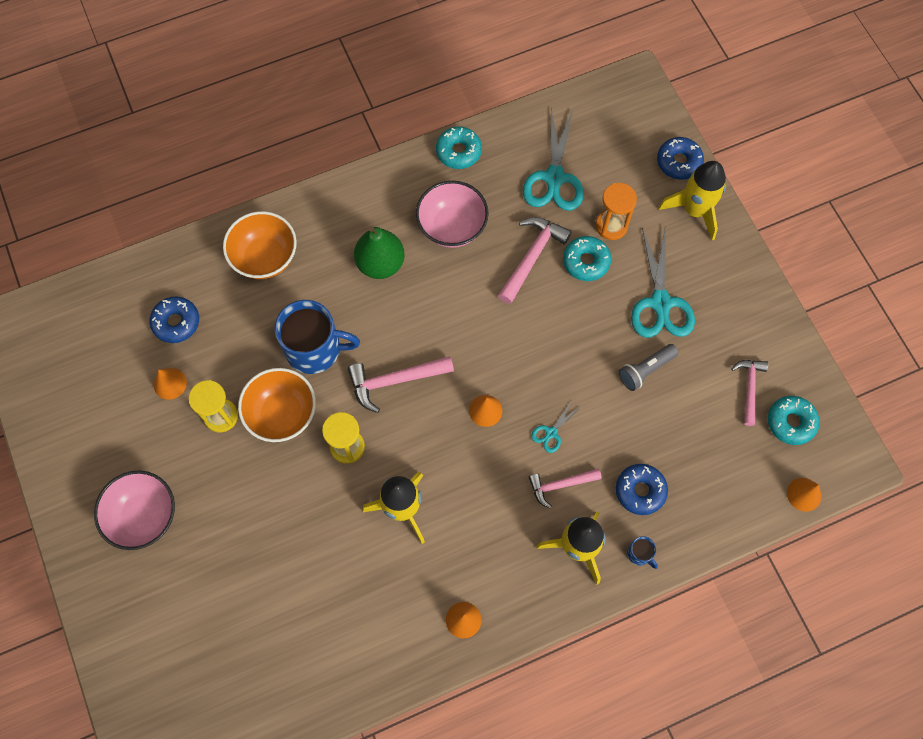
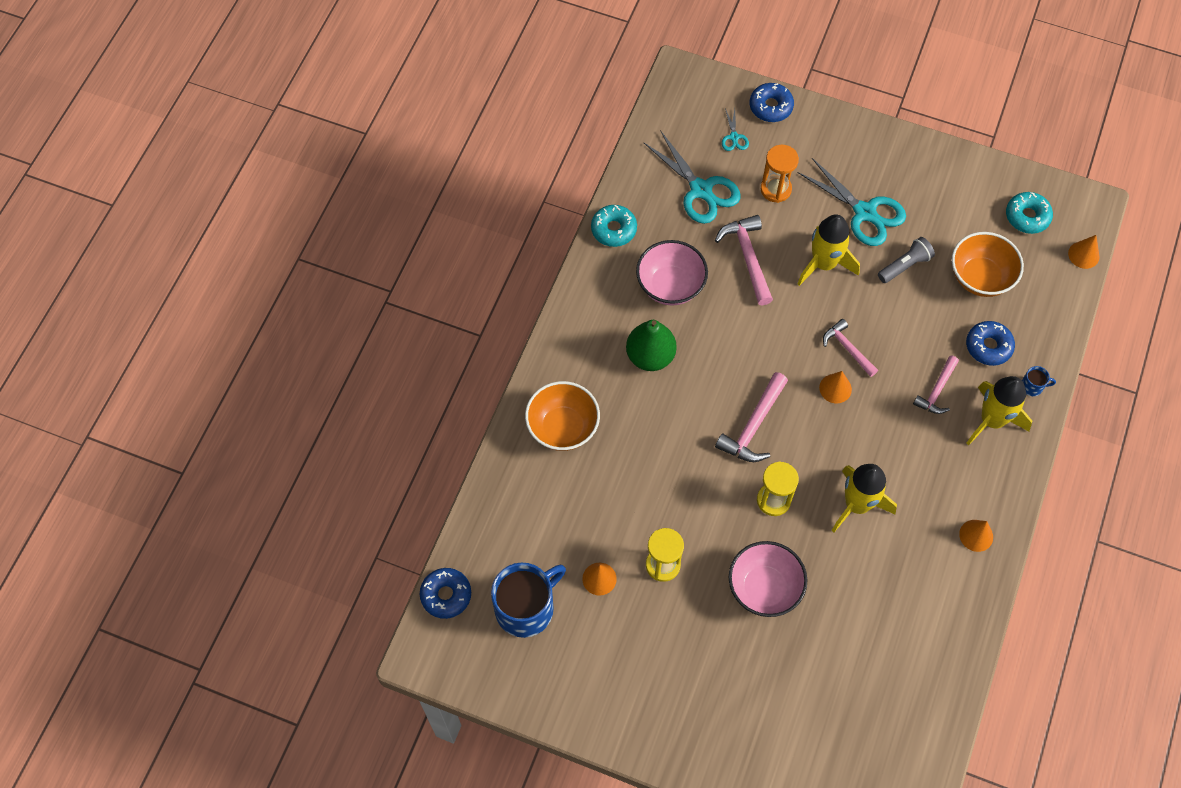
camera: 45 degrees left, 5 degrees down
(144, 516) = (691, 684): pink bowl -> pink bowl (764, 588)
(176, 322) = (552, 533): blue donut -> blue donut (446, 595)
(282, 414) = (703, 522): orange bowl -> orange bowl (980, 277)
(314, 348) = (673, 457): blue mug -> blue mug (526, 608)
(551, 433) = (893, 362): turquoise scissors -> turquoise scissors (734, 137)
(586, 261) = (786, 228): turquoise donut -> none
(645, 370) = (905, 265): grey flashlight -> grey flashlight turned 135 degrees counterclockwise
(694, 210) = (817, 131): yellow rocket -> yellow rocket (824, 264)
(749, 388) = (979, 217): pink hammer -> pink hammer (847, 348)

